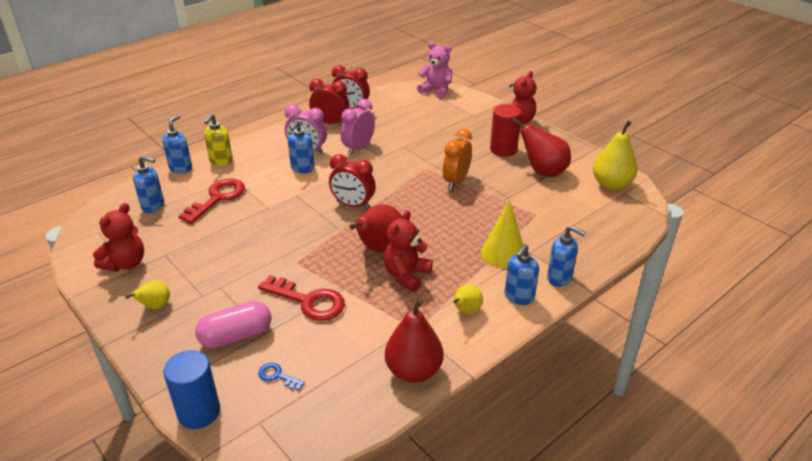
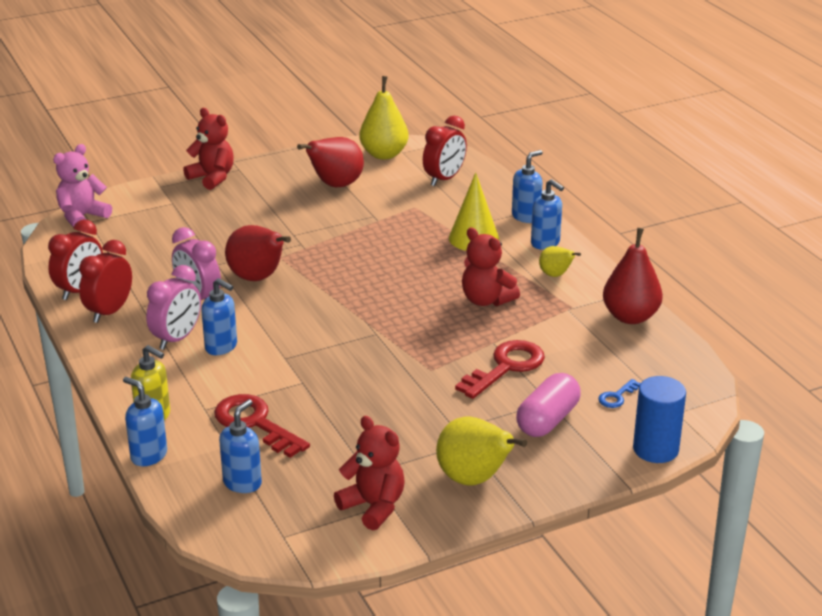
camera: 75 degrees left, 5 degrees down
(155, 306) = (474, 480): yellow pear -> yellow pear, size x1.80
(236, 336) = (547, 420): pink capsule -> pink capsule turned 45 degrees clockwise
(353, 205) = (333, 317): red clock -> red clock (444, 179)
(379, 249) = (431, 311): red pear -> red pear (258, 278)
(456, 181) = (322, 241): orange clock -> none
(503, 149) = (272, 199): red cylinder -> none

